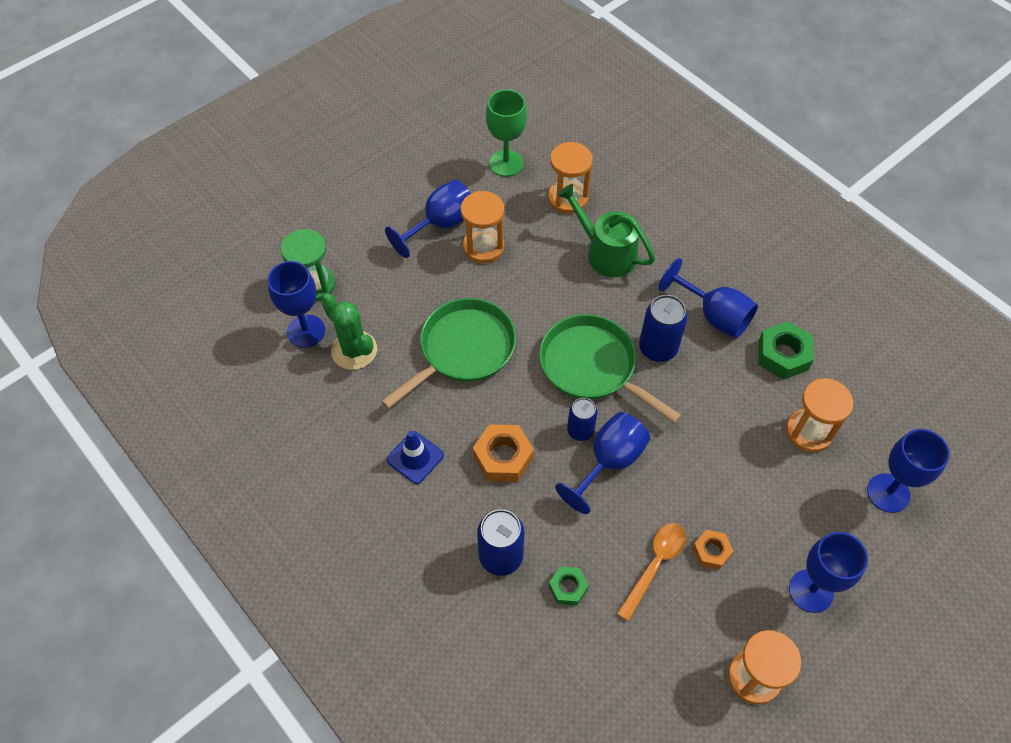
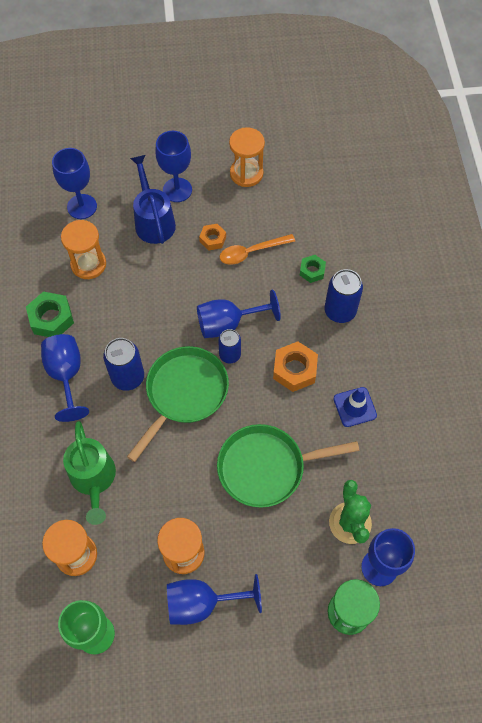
camera: 145 degrees left, 5 degrees up
(592, 366) = (184, 393): green pan -> green pan turned 135 degrees counterclockwise
(797, 530) = (153, 220): none -> blue watering can

